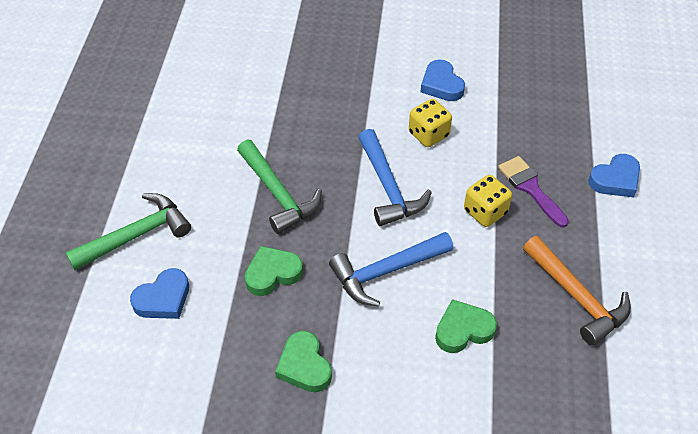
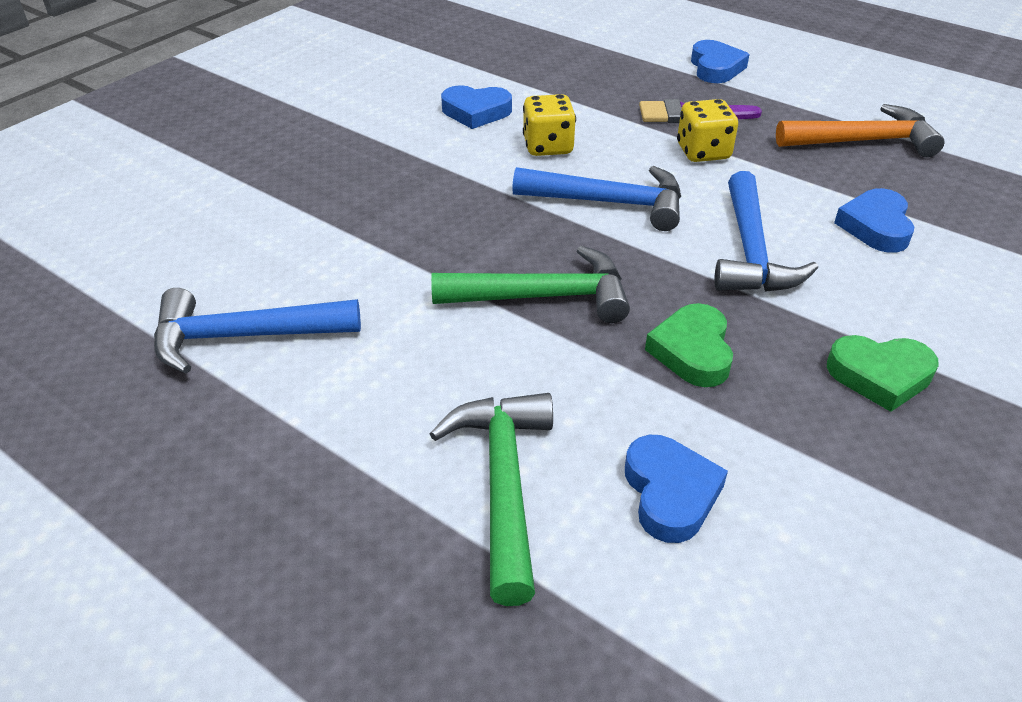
camera: 60 degrees left, 10 degrees down
(177, 100) = (244, 337): none -> blue hammer
(463, 330) = (875, 226): green heart -> blue heart

